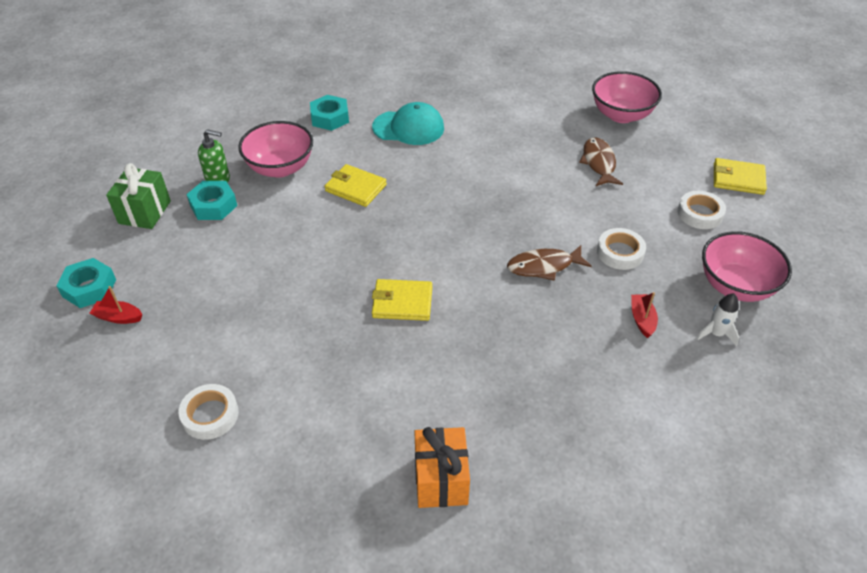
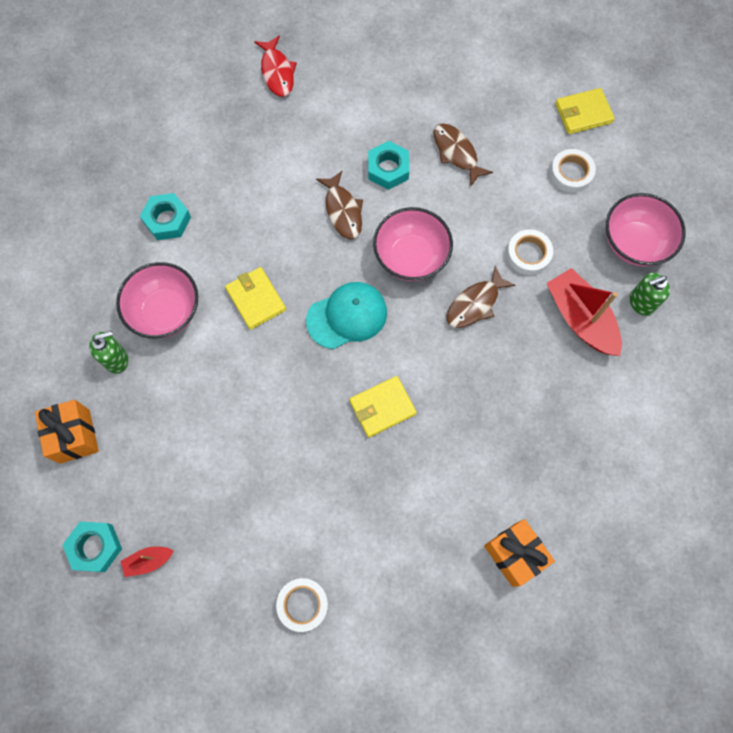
camera: 30 degrees left, 25 degrees up
(145, 212) = (75, 436): green gift -> orange gift
(213, 205) = (136, 392): turquoise nut -> turquoise nut (388, 169)
(356, 188) = (256, 299): yellow wallet -> yellow wallet turned 60 degrees clockwise
(408, 128) = (254, 194): turquoise cap -> turquoise cap (347, 316)
(472, 162) = (343, 211): none -> brown fish
(484, 69) = (277, 72): none -> red fish
(621, 115) = (444, 77): pink bowl -> pink bowl (411, 257)
(642, 319) = (580, 318): red boat -> red boat, size x2.08
(716, 333) = (641, 302): white rocket -> green soap dispenser

